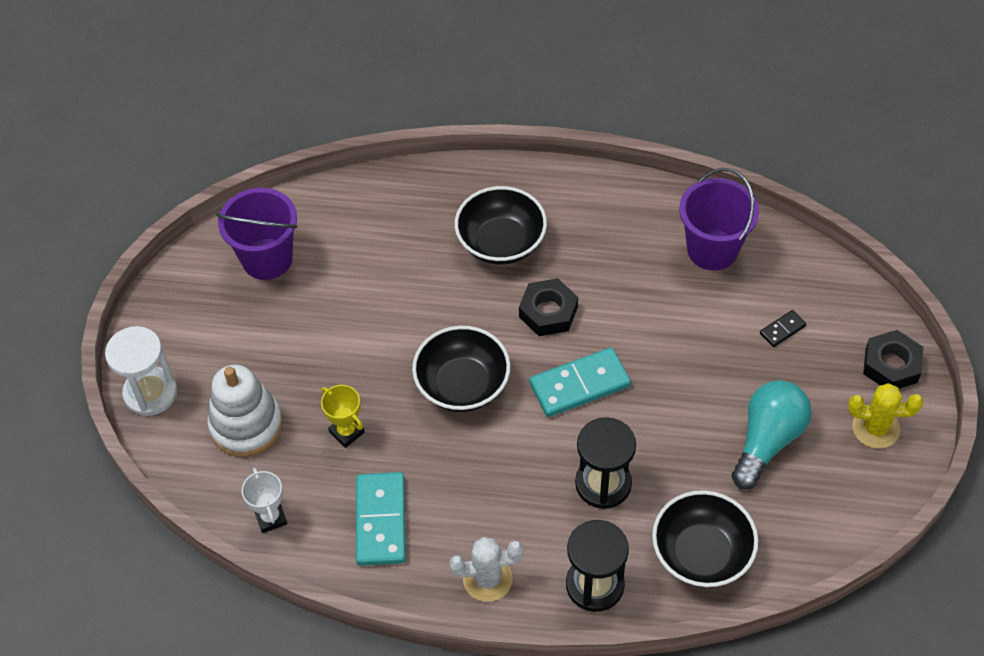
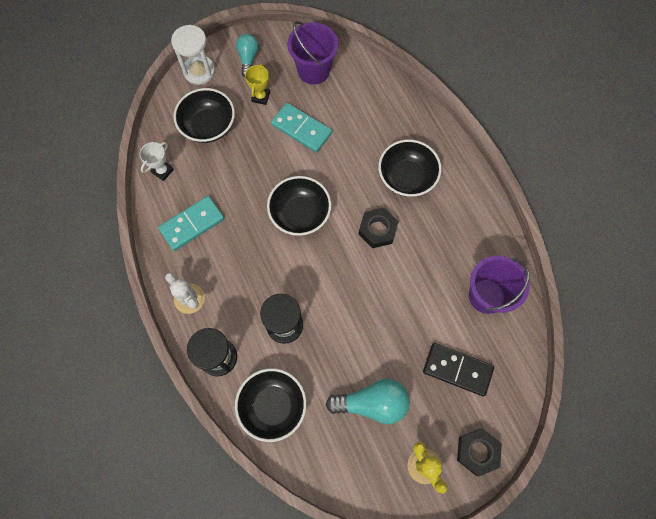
camera: 55 degrees right, 15 degrees up
(183, 324) = (248, 59): none -> turquoise light bulb
(246, 425) = (208, 126): white stacking toy -> black bowl
(346, 432) = (234, 175): yellow trophy -> yellow trophy (260, 97)
(580, 385) = (340, 275): turquoise domino -> turquoise domino (301, 129)
(782, 330) = (457, 370): black domino -> black domino, size x2.07

